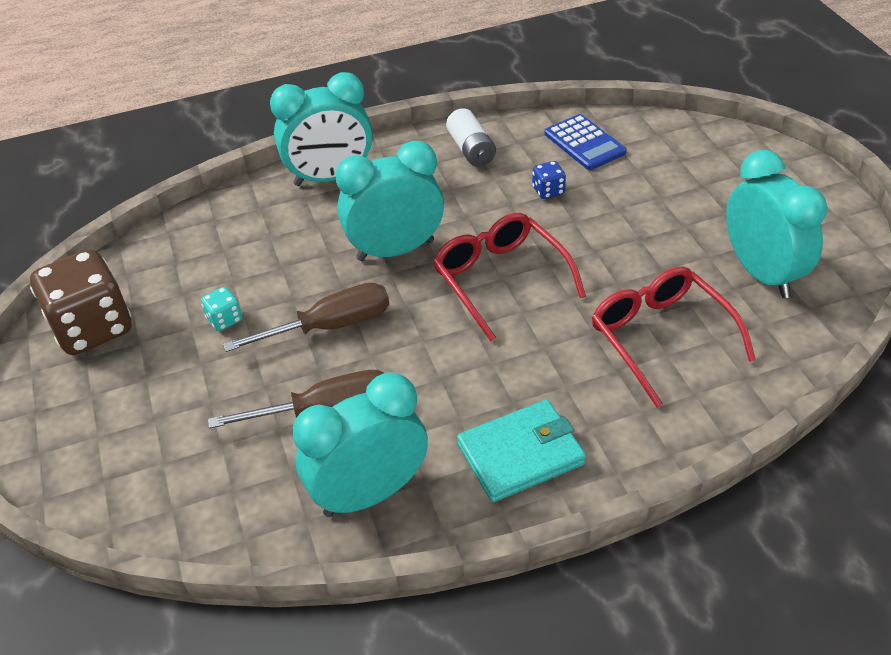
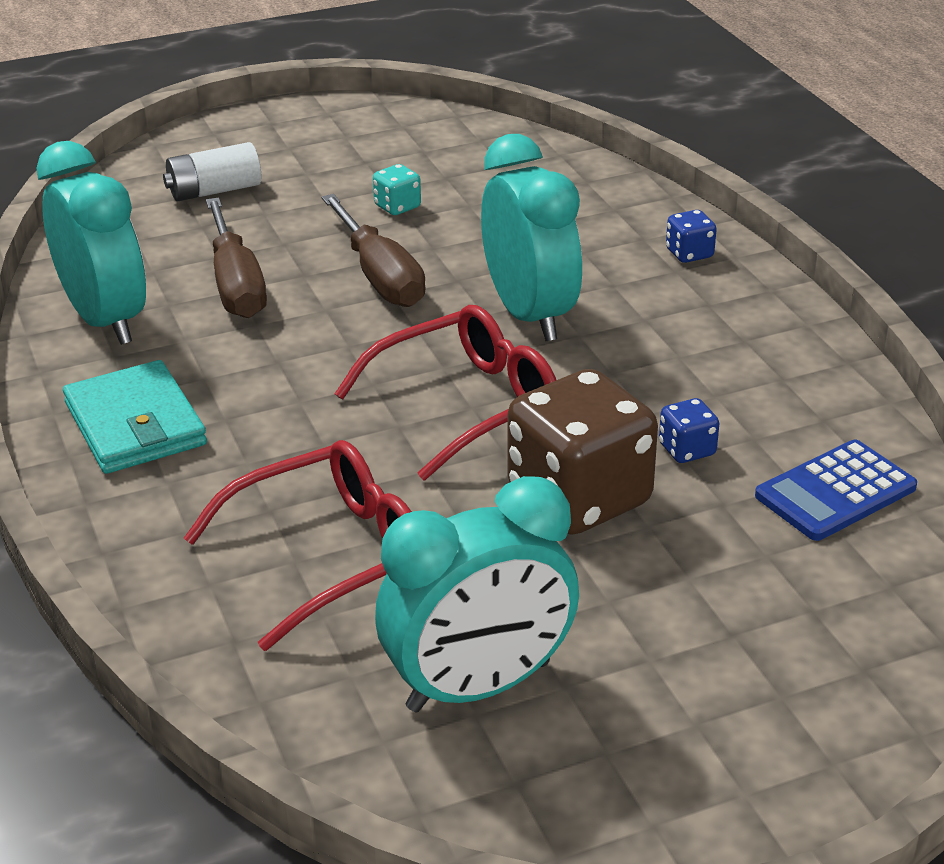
camera: 85 degrees right, 10 degrees down
(93, 328) = (390, 133): brown dice -> brown dice (579, 498)
(330, 177) = (689, 254): turquoise clock -> blue dice
(471, 150) = (786, 372): white battery -> white battery (214, 191)

